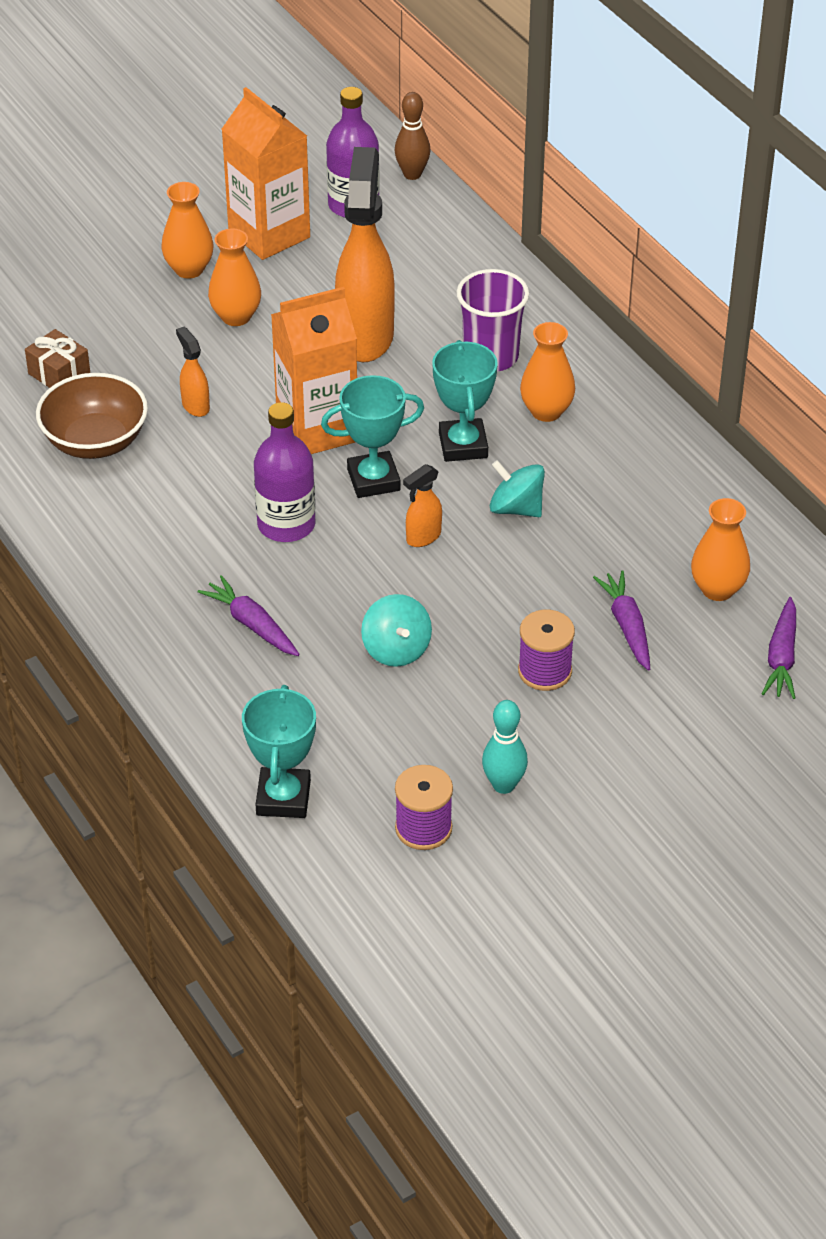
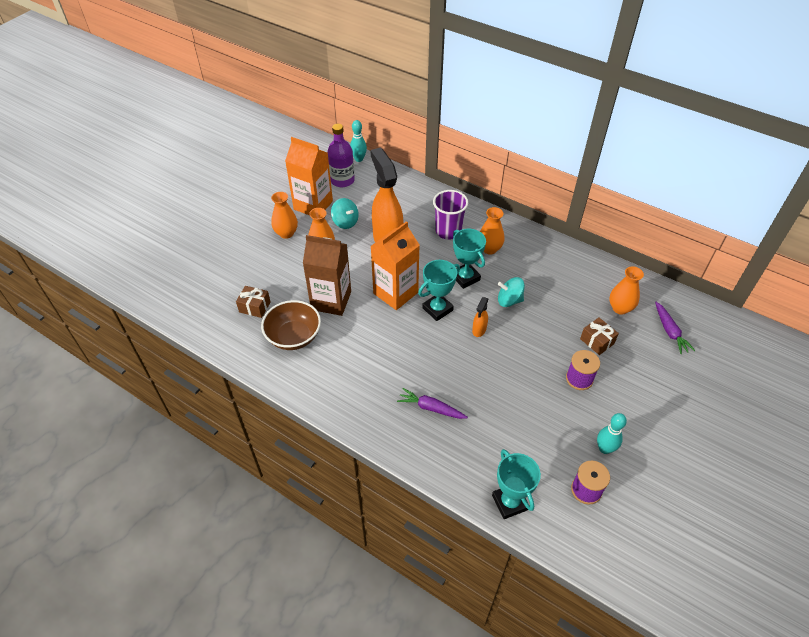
camera: 25 degrees left, 5 degrees up
(195, 406) = (331, 300): orange spray bottle -> brown carton
(286, 524) = (413, 347): purple bottle -> none
(396, 649) = (506, 394): turquoise spinning top -> turquoise spinning top (345, 222)
(412, 174) = (359, 159): brown bowling pin -> turquoise bowling pin
(627, 626) = (597, 341): purple carrot -> brown gift

